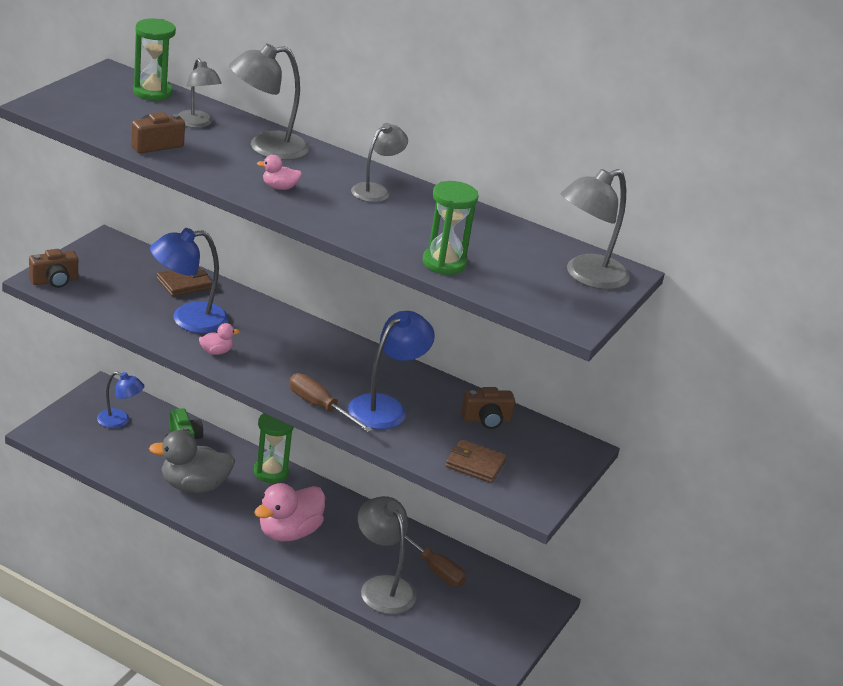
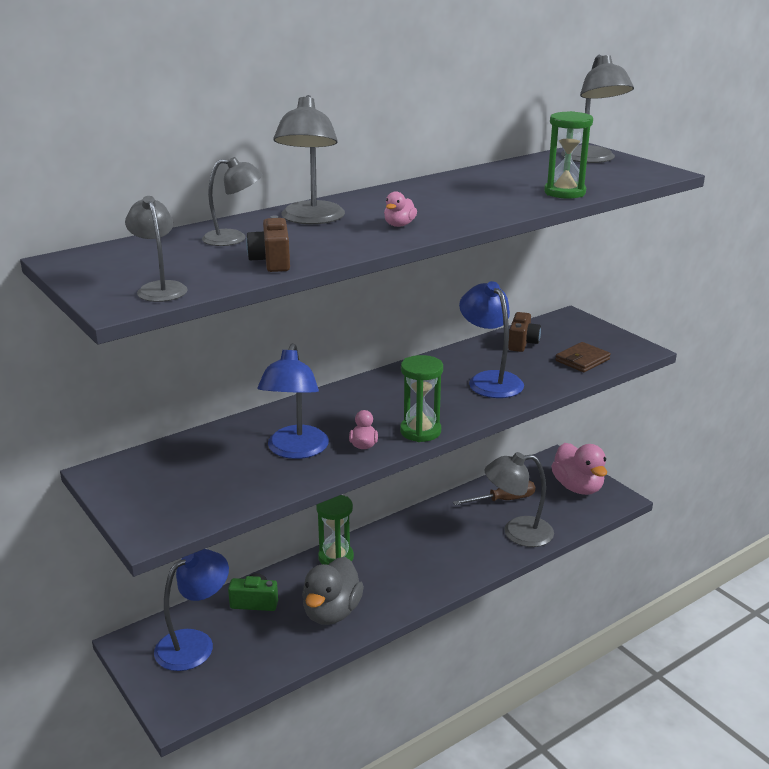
camera: 60 degrees left, 5 degrees down
(54, 281) = (160, 524): brown camera -> none
(119, 421) = (194, 643): blue lamp -> blue lamp, size x1.57
(153, 92) = (139, 248): green hourglass -> green hourglass (420, 431)
(184, 283) = (225, 441): brown wallet -> none
(288, 532) = (427, 567): pink duck -> pink duck (578, 487)
(320, 407) = (479, 409): brown screwdriver -> none
(376, 190) = (422, 194): grey lamp -> grey lamp (160, 288)

